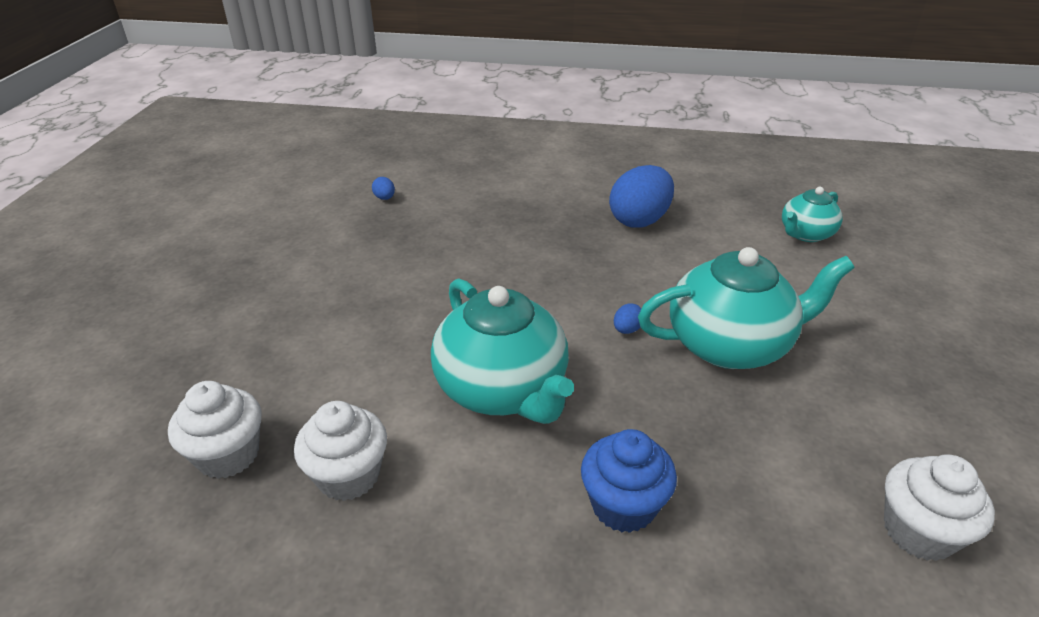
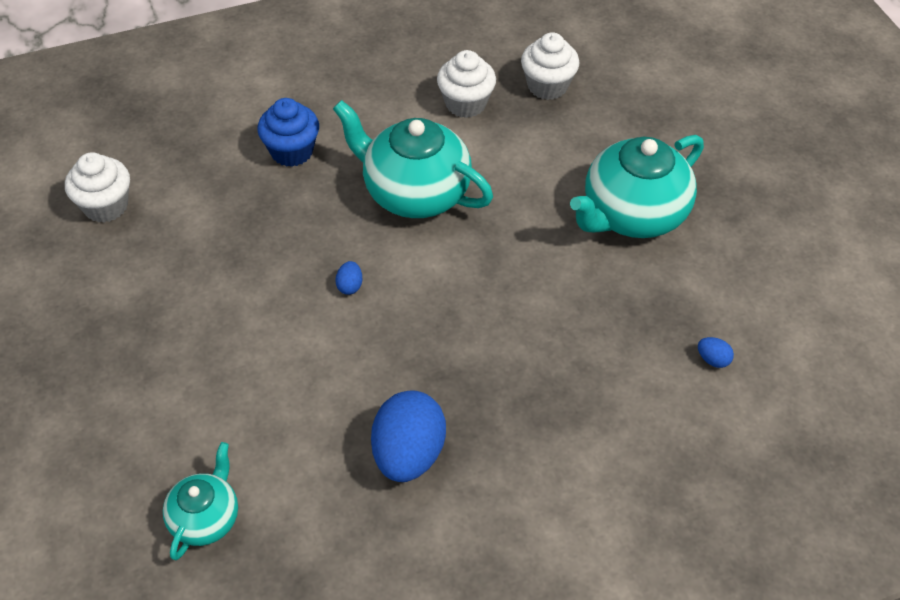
camera: 150 degrees right, 15 degrees up
(730, 345) = (256, 306): turquoise teapot -> turquoise teapot (632, 214)

